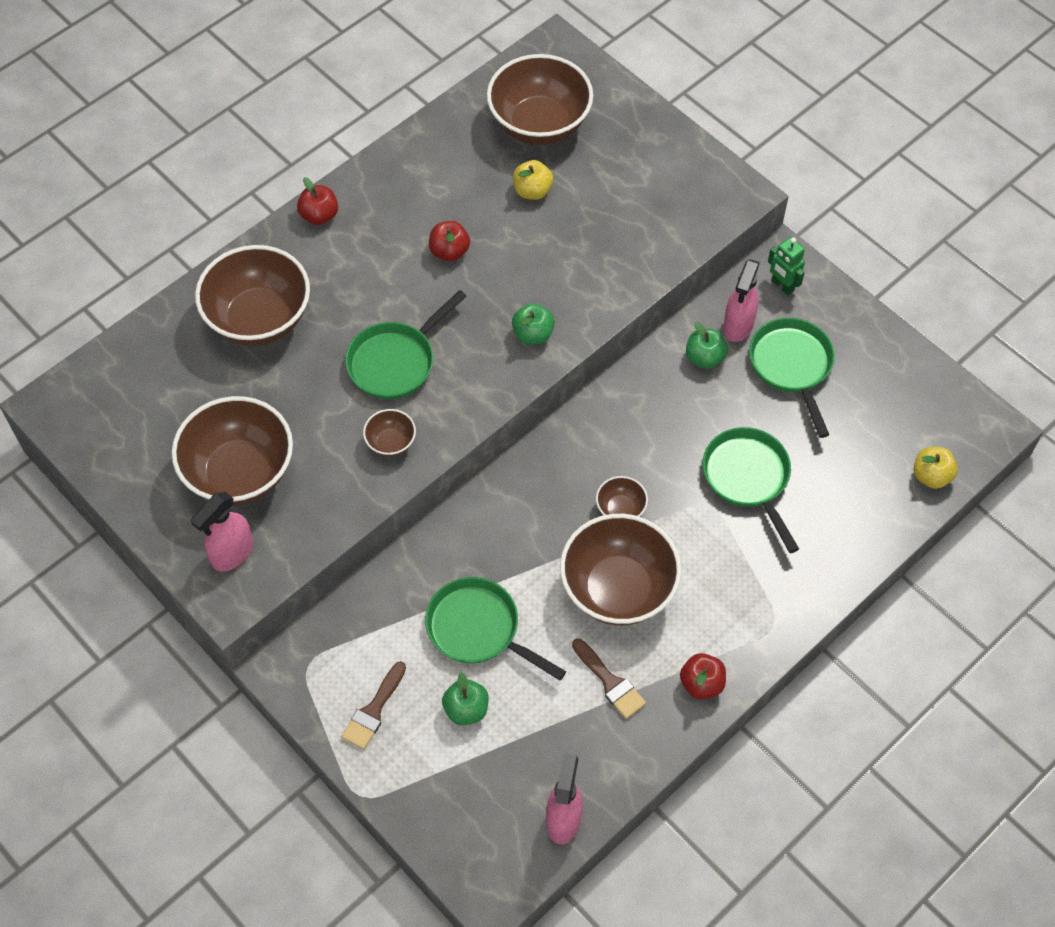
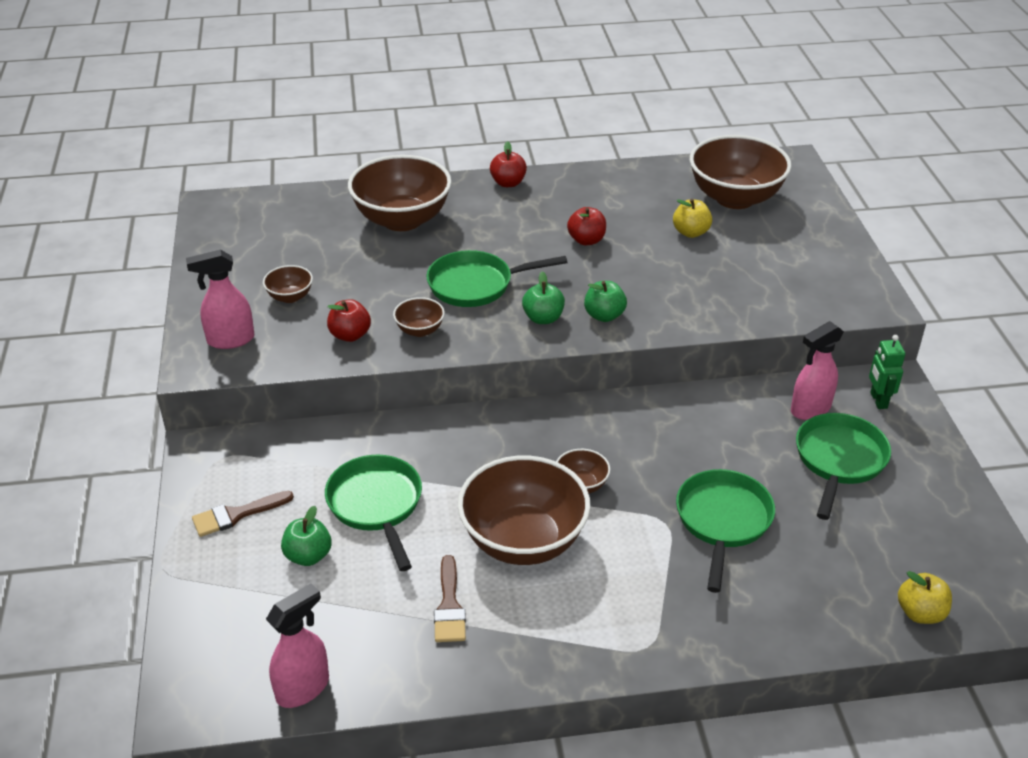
camera: 35 degrees right, 20 degrees down
(240, 473) = (290, 297): brown bowl -> brown bowl, size x0.45
(701, 683) = (532, 655): red apple -> red apple (350, 335)
(704, 358) = (757, 417): green apple -> green apple (543, 318)

